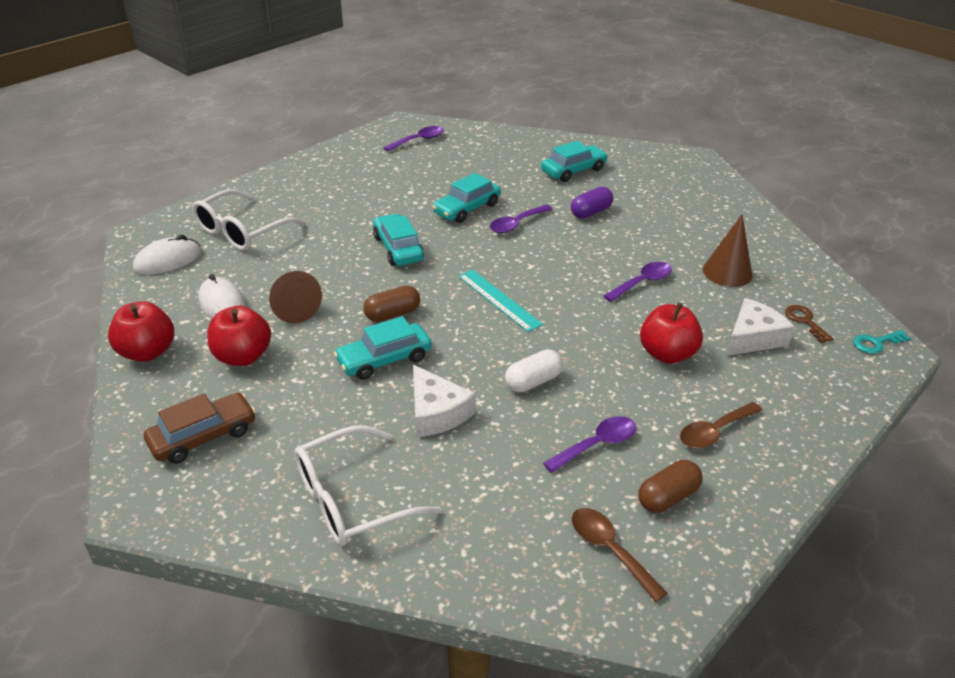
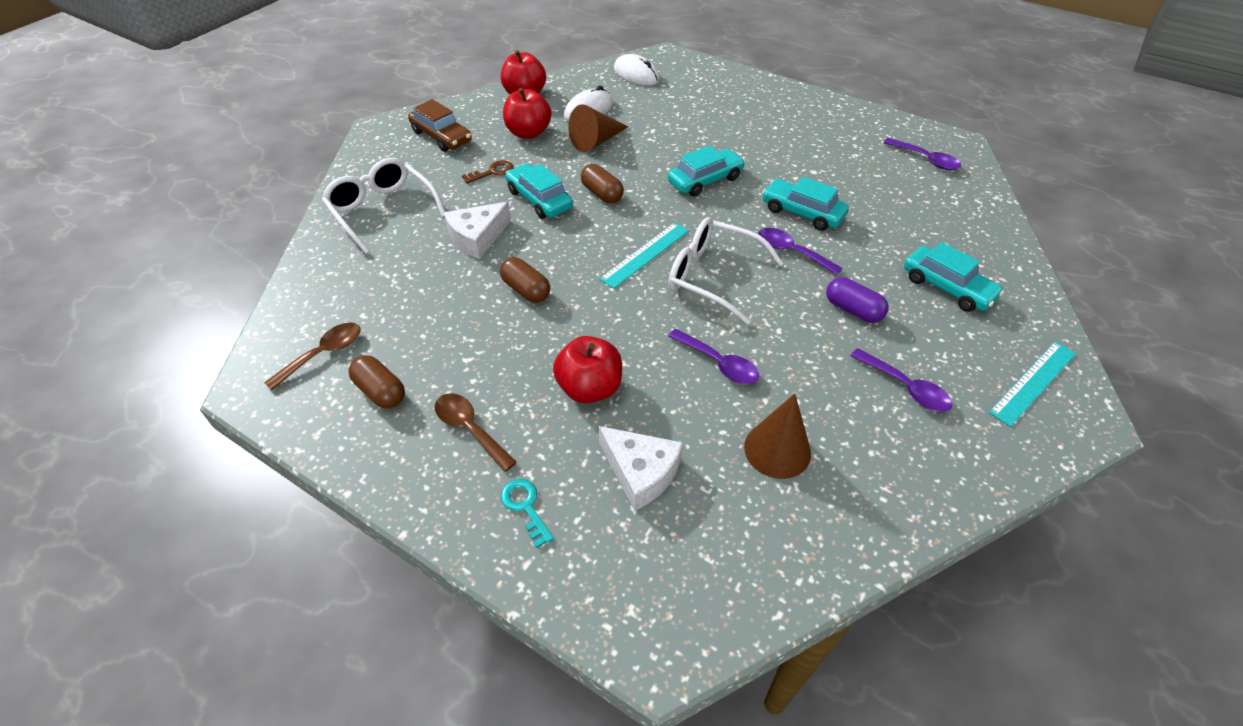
camera: 80 degrees right, 10 degrees up
(241, 231) = (691, 95): white glasses -> white glasses (712, 276)
(533, 381) = (526, 290): white capsule -> brown capsule
(597, 444) = (446, 339): purple spoon -> purple spoon (906, 387)
(666, 166) = (1033, 382): none -> turquoise ruler
(805, 321) = (693, 535): brown key -> brown key (492, 172)
(876, 343) = (668, 625): turquoise key -> turquoise key (525, 507)

